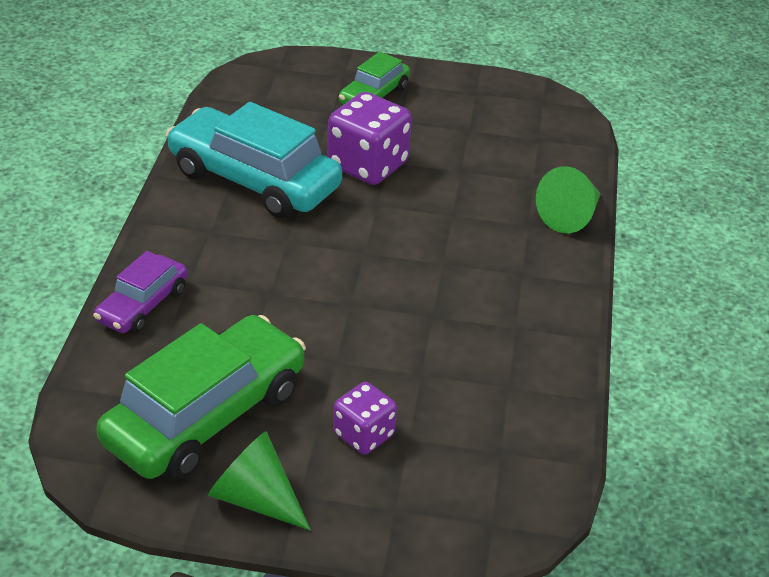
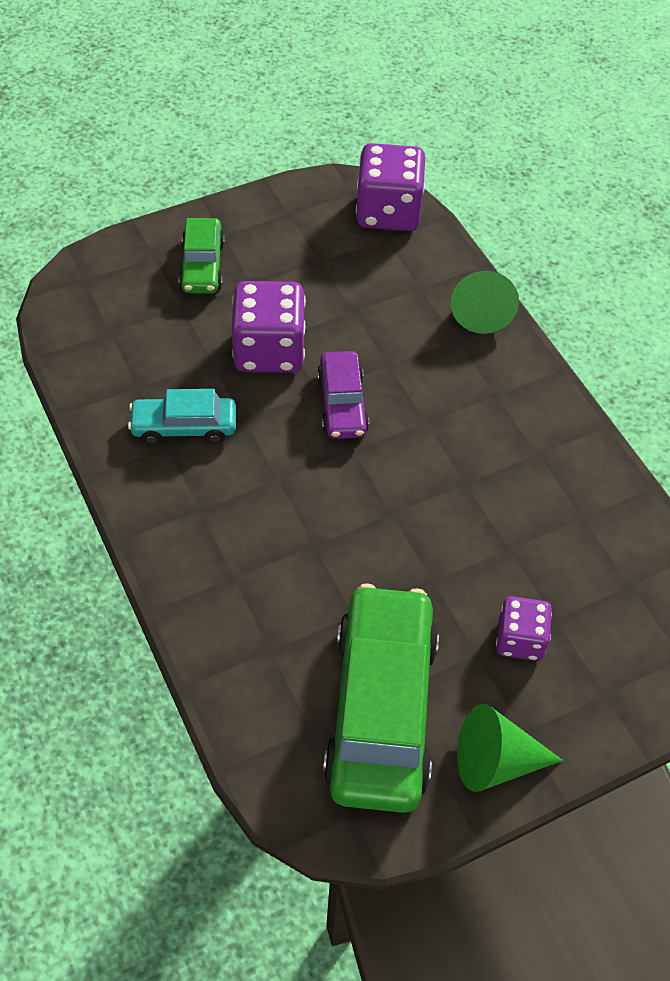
camera: 35 degrees left, 15 degrees up
(142, 305) = (217, 630): purple car -> purple car (342, 404)
(254, 180) = (184, 427): turquoise car -> turquoise car, size x0.53
(560, 124) = (388, 212): none -> purple dice

